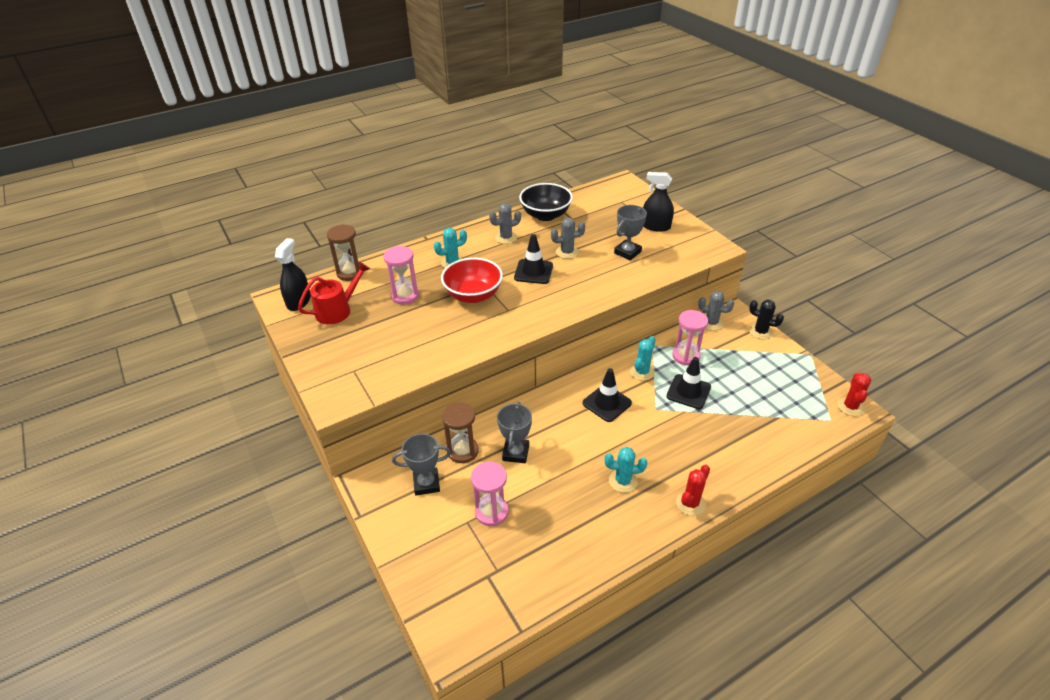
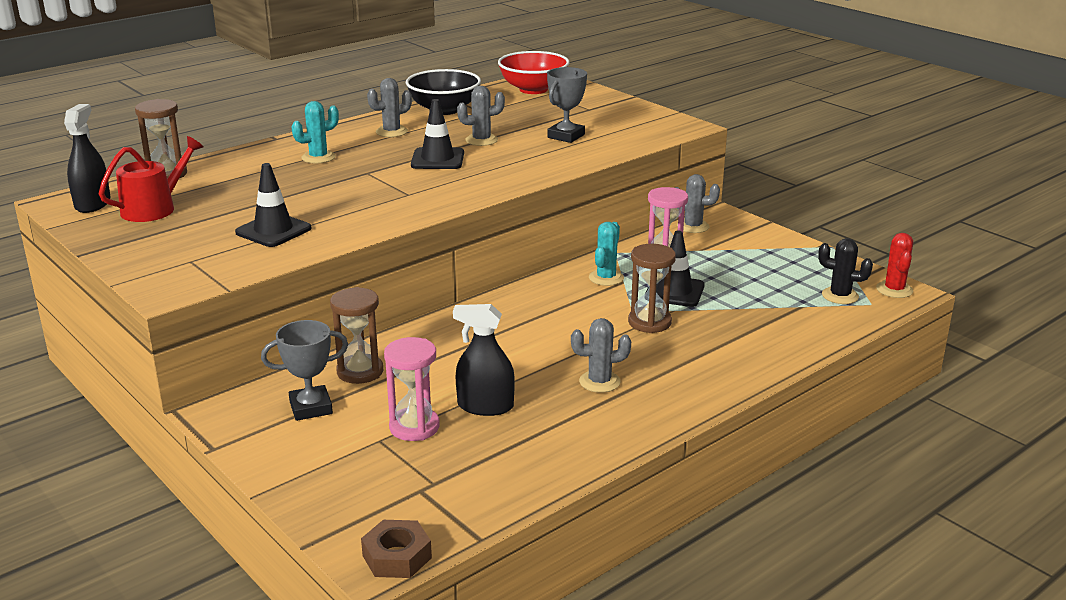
camera: 10 degrees left, 15 degrees down
(405, 296) = (254, 190): pink hourglass -> none
(464, 640) = (397, 556): none -> brown nut
(473, 295) = (355, 184): red bowl -> red bowl (533, 89)
(516, 453) = (439, 367): grey trophy -> none
(607, 403) = (562, 310): black traffic cone -> black traffic cone (273, 231)
(623, 481) = (599, 382): turquoise cactus -> grey cactus
(656, 226) = (600, 112): black spray bottle -> black spray bottle (485, 406)
(666, 422) = (649, 322): none -> brown hourglass
(690, 503) = (698, 395): red cactus -> none
(760, 332) = (761, 230): black cactus -> black cactus (840, 296)

